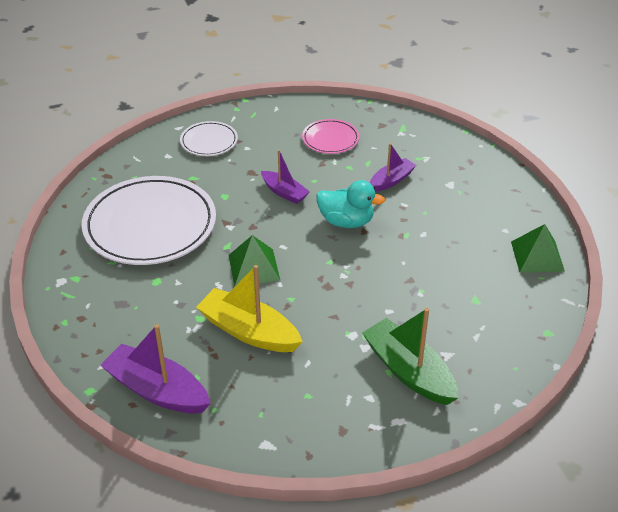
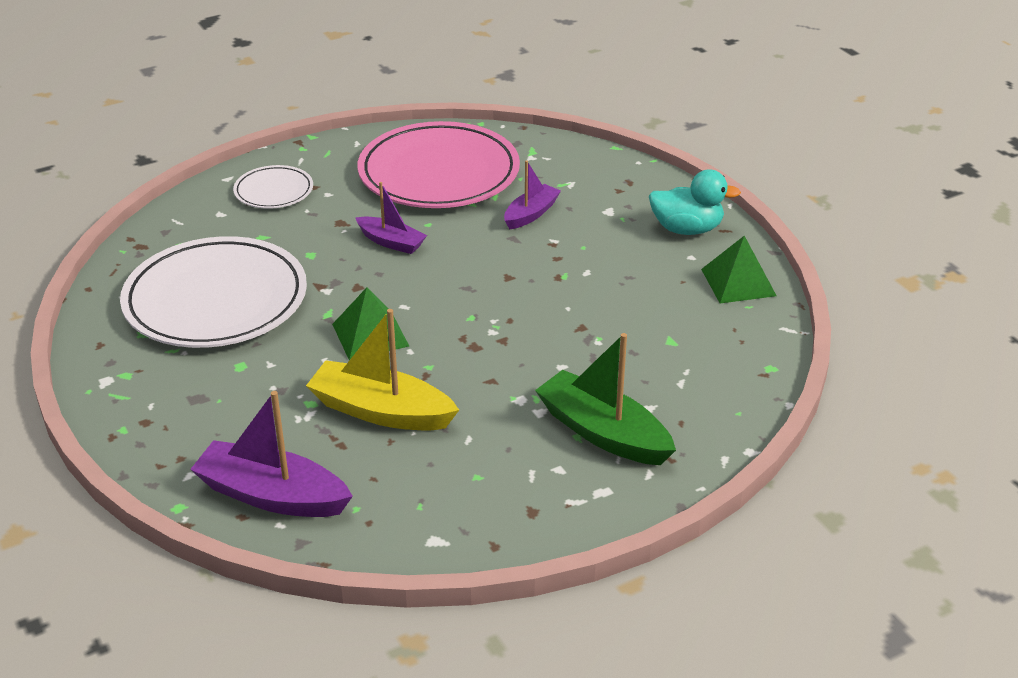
camera: 10 degrees left, 5 degrees down
(330, 139) = (439, 173): pink plate -> pink plate, size x2.08
(346, 222) = (482, 268): turquoise duck -> turquoise duck (687, 229)

